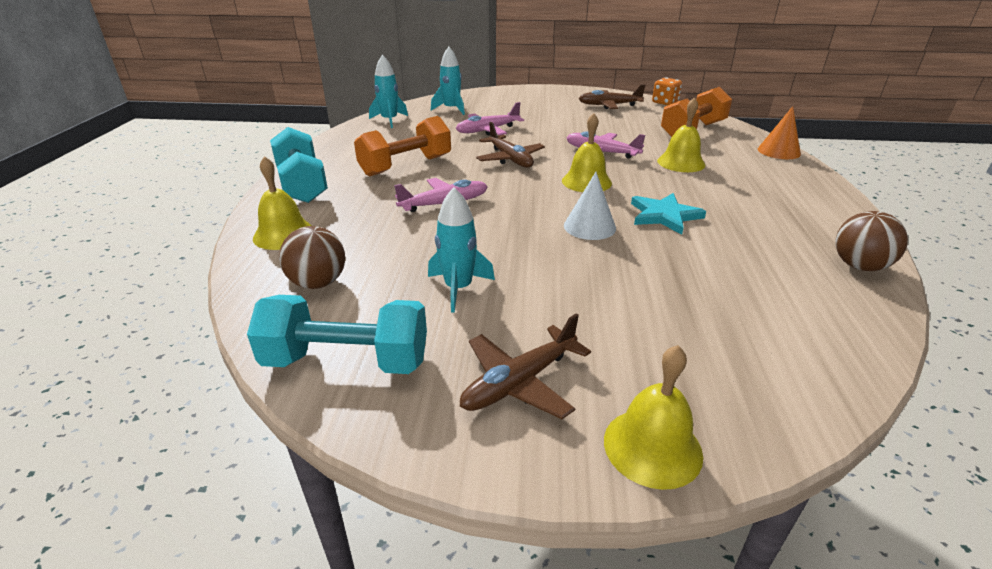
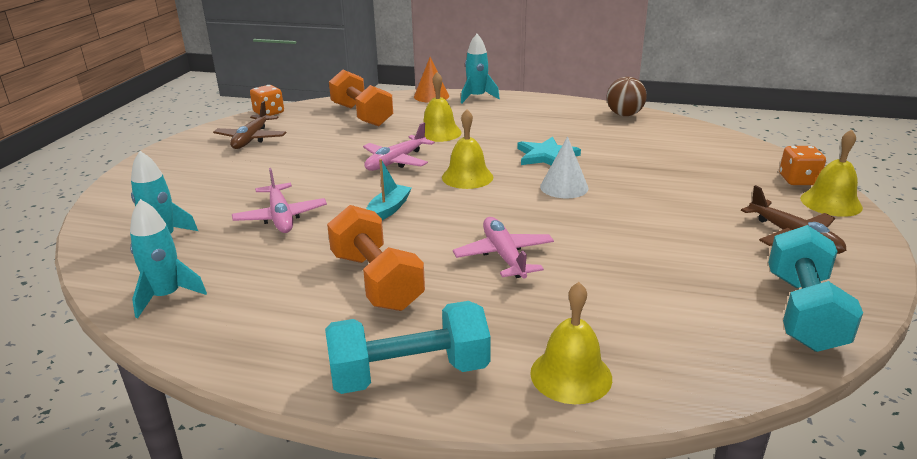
camera: 80 degrees left, 5 degrees down
(318, 283) = (684, 337): brown ball -> none
(458, 288) = (678, 255): turquoise rocket -> turquoise rocket (477, 97)
(510, 159) = (388, 210): brown plane -> turquoise boat
(726, 421) = (798, 180): none -> orange dice

